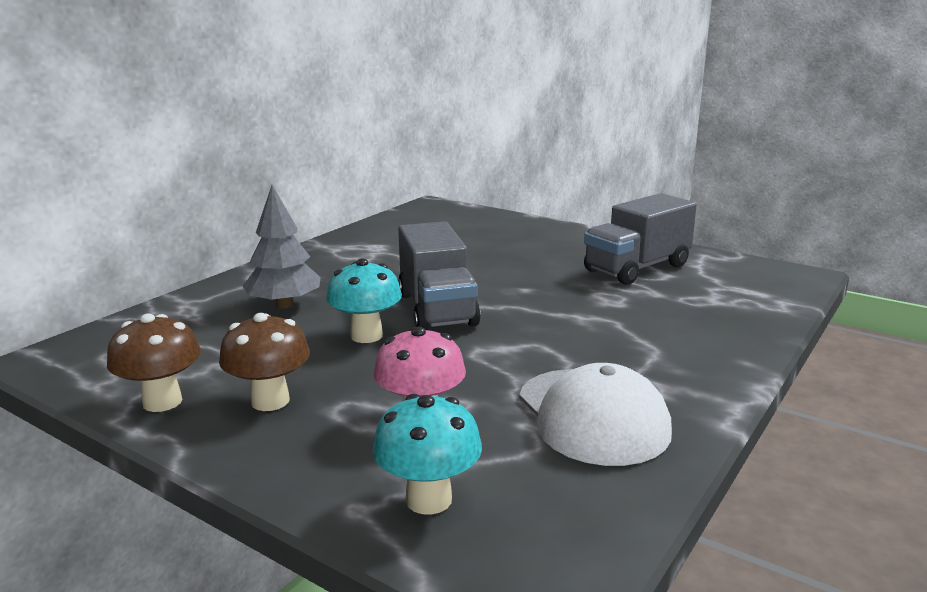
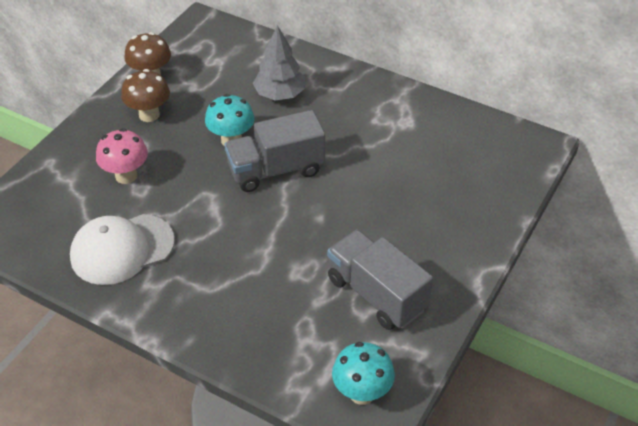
camera: 85 degrees right, 25 degrees up
(429, 499) = (52, 185): turquoise mushroom -> turquoise mushroom (362, 393)

